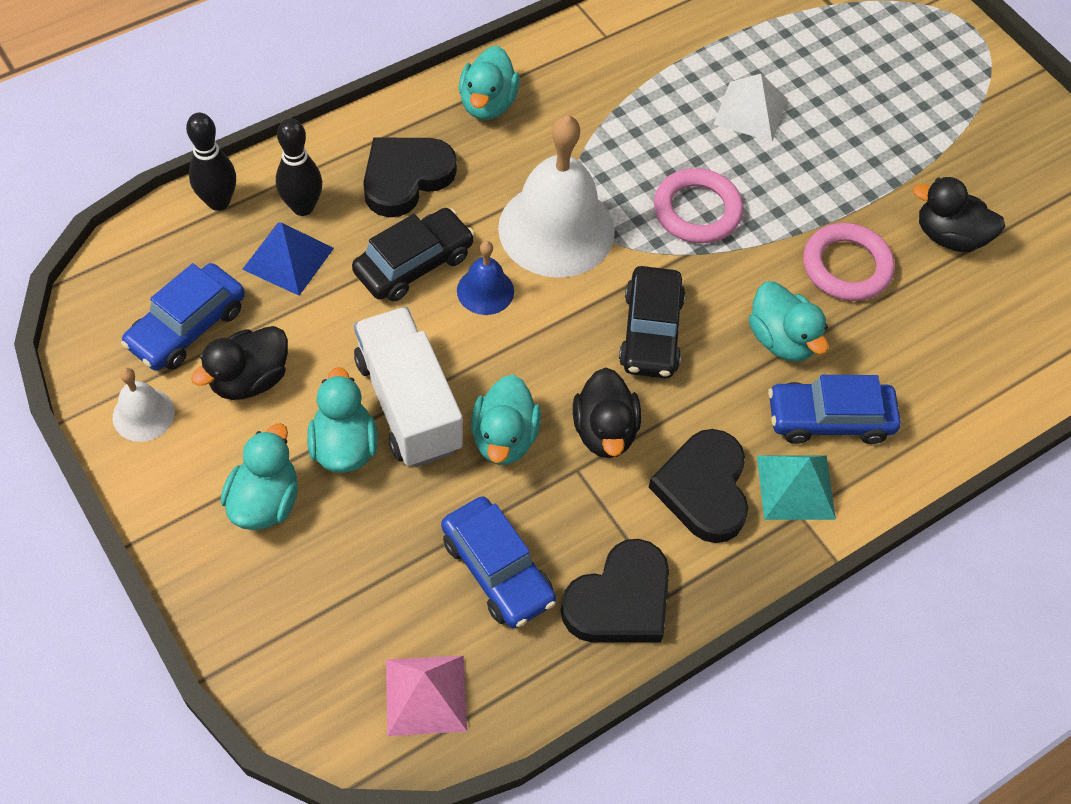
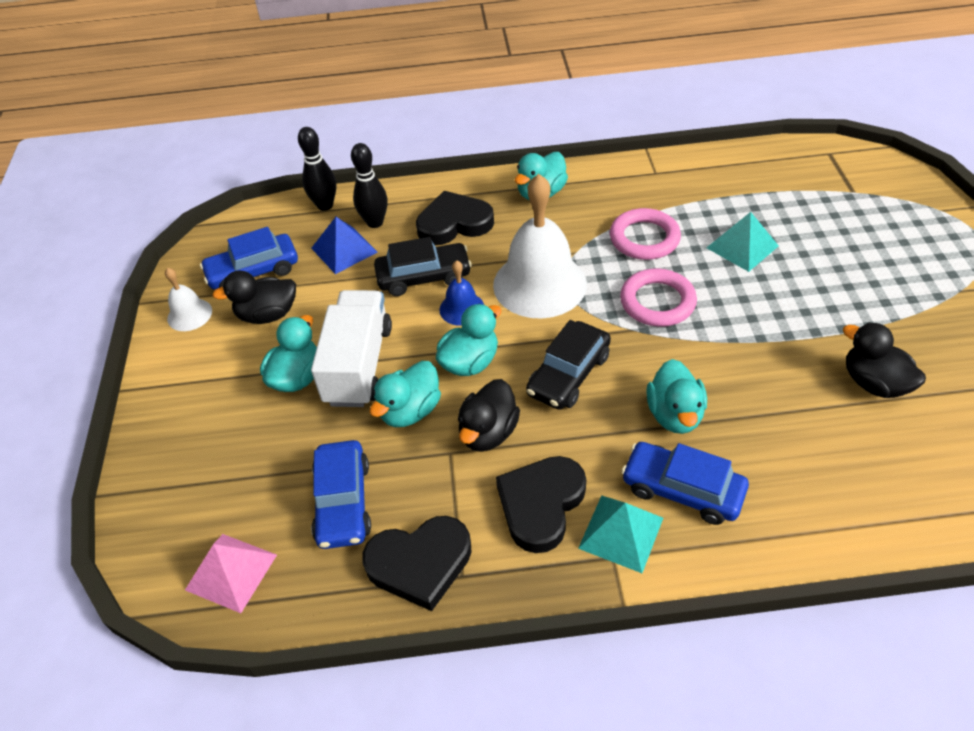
camera: 35 degrees right, 10 degrees down
(265, 501) = (222, 394): turquoise duck -> turquoise duck (470, 362)
(750, 111) = (742, 246): white pyramid -> turquoise pyramid
(846, 266) = (764, 378): pink ring -> pink ring (644, 238)

